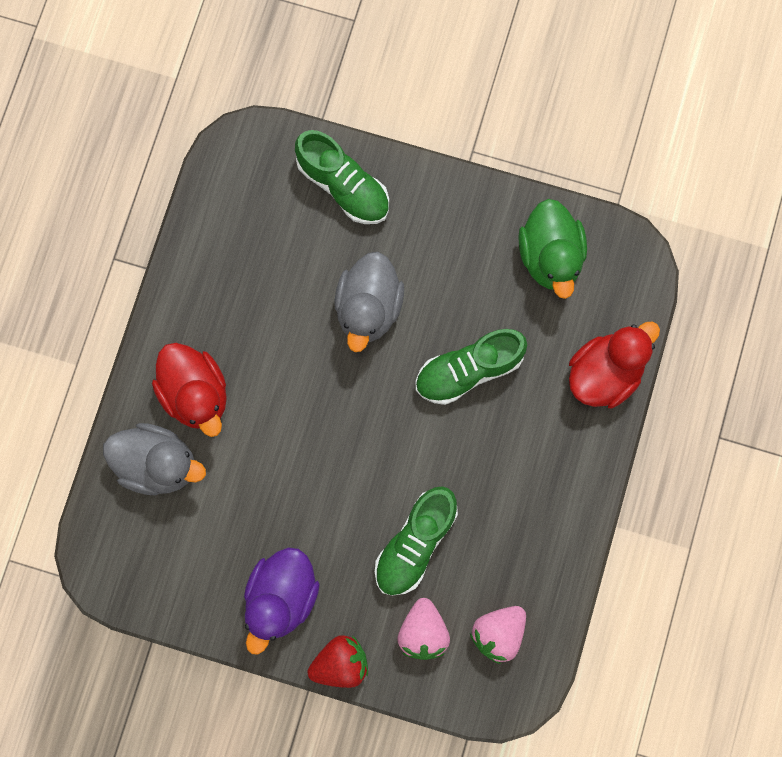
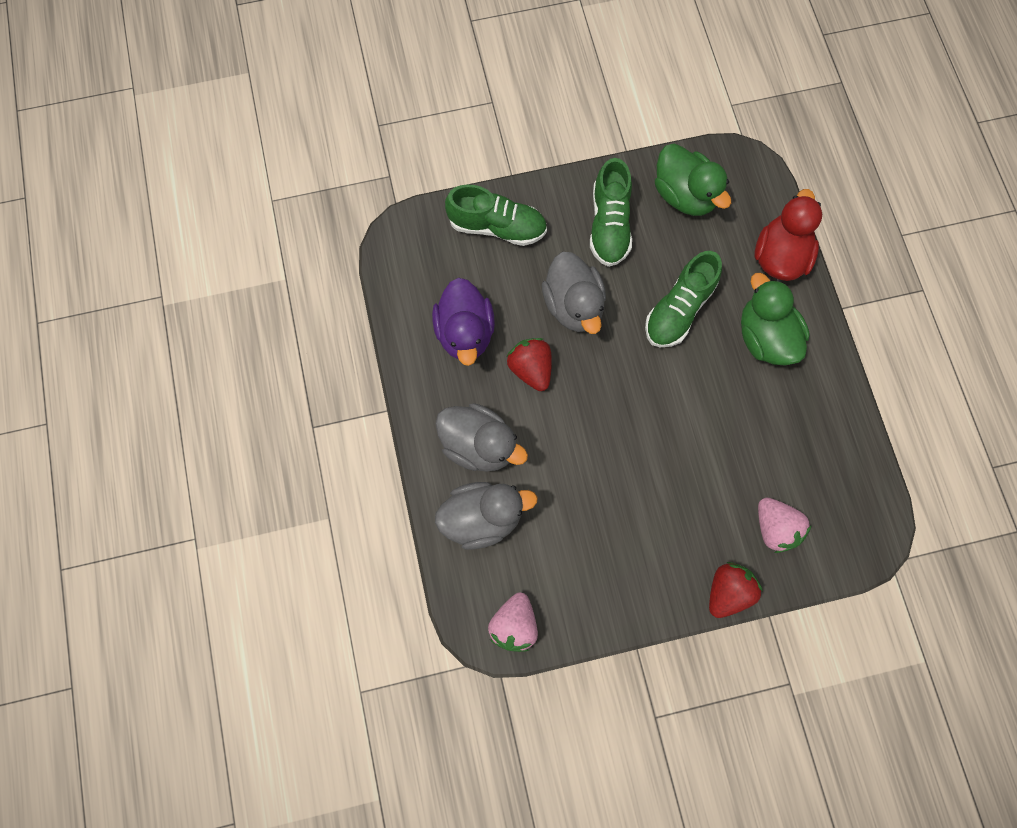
camera: 30 degrees left, 5 degrees down
(196, 393) = (479, 445): red duck -> grey duck
(281, 596) = (647, 566): purple duck -> purple duck (465, 333)
(289, 348) = (531, 369): none -> red strawberry
(415, 543) = (724, 463): green shoe -> green shoe (609, 225)
(498, 633) = (831, 494): pink strawberry -> pink strawberry (514, 625)
(535, 445) = (765, 337): none -> green duck

